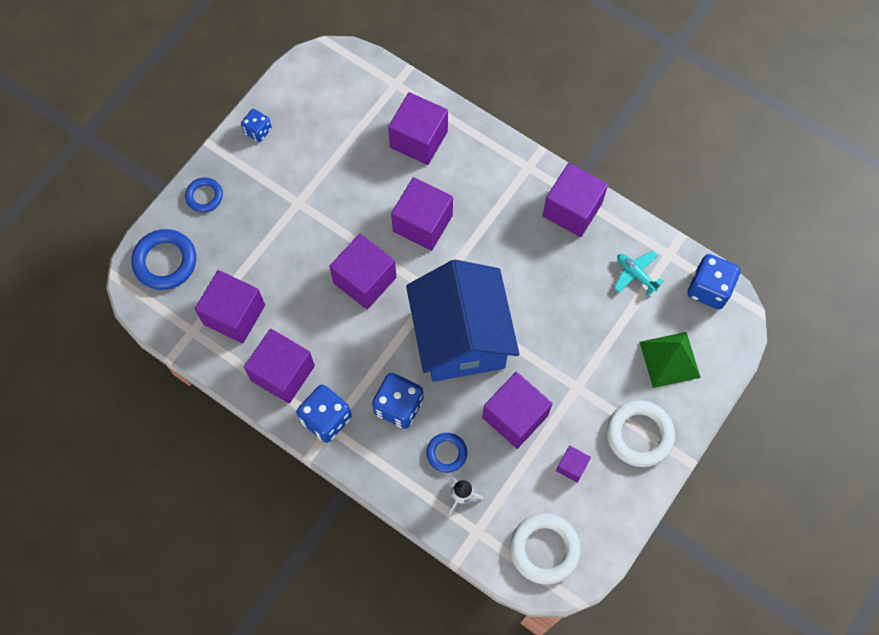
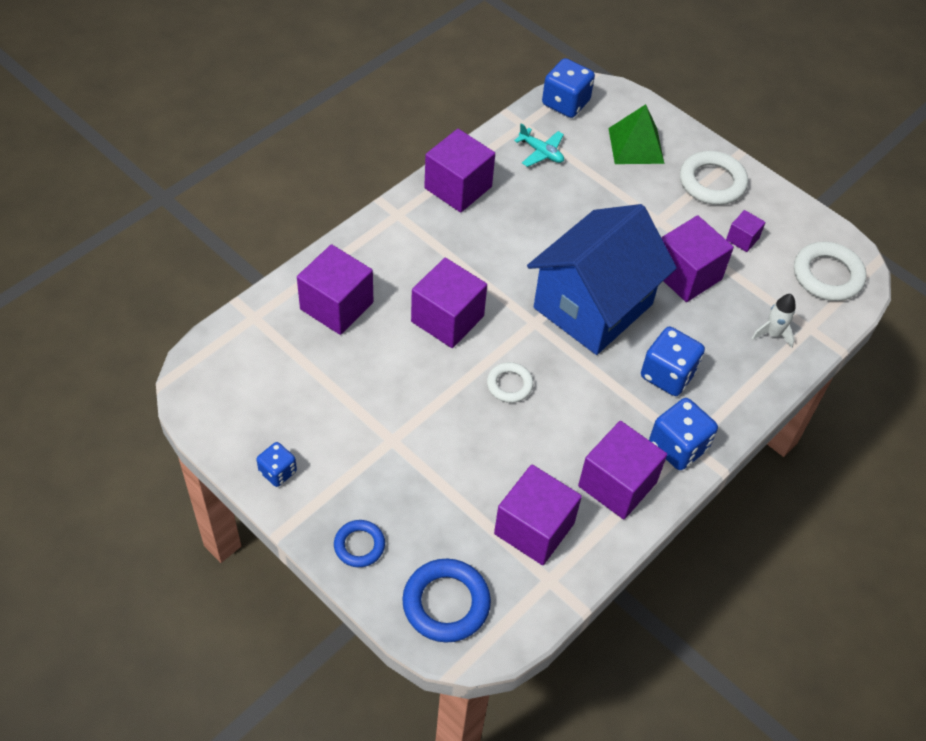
camera: 85 degrees left, 15 degrees down
(365, 280) = (509, 385): purple cube -> white ring
(446, 453) = (724, 339): blue ring -> none
(461, 337) = (593, 306): blue house -> blue house turned 45 degrees counterclockwise
(635, 274) = (541, 152): turquoise plane -> turquoise plane turned 105 degrees counterclockwise

